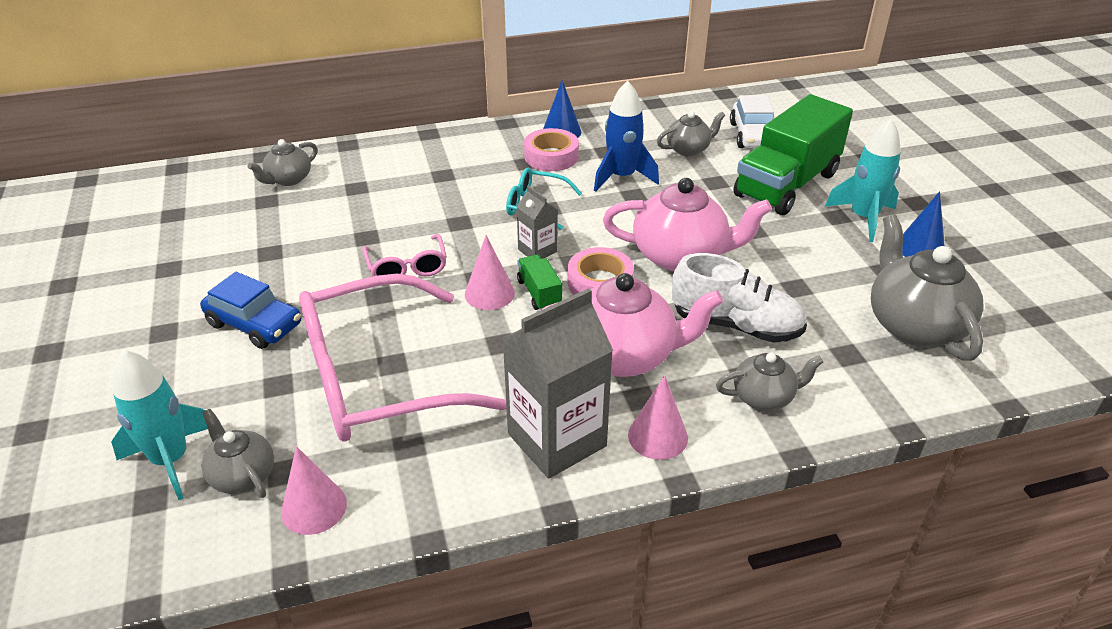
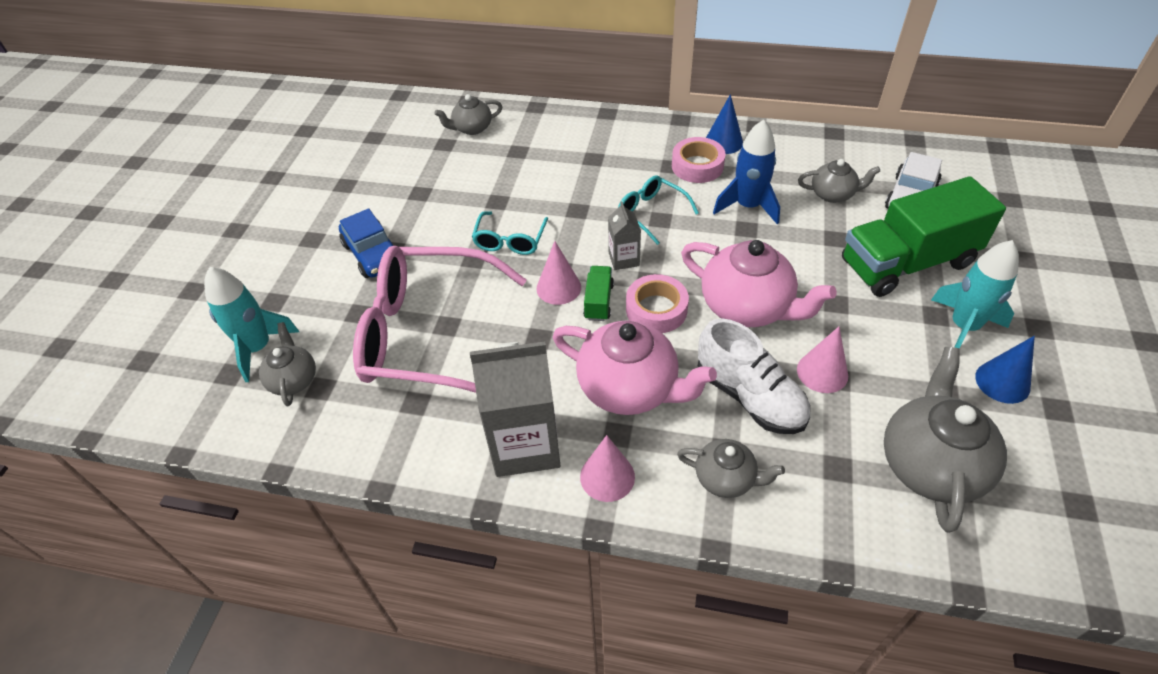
camera: 30 degrees right, 10 degrees up
(314, 507) = (322, 426): pink cone -> pink cone (822, 372)
(407, 268) = (510, 241): pink glasses -> turquoise glasses

